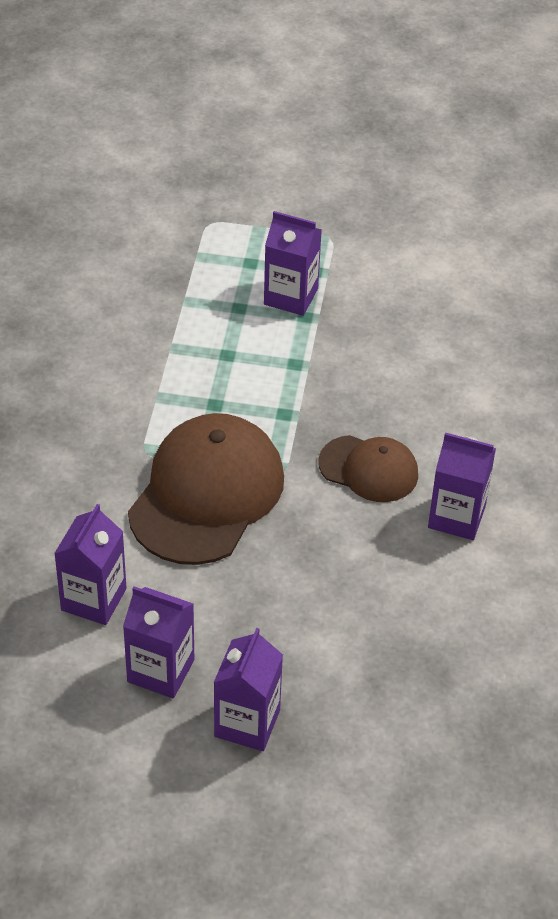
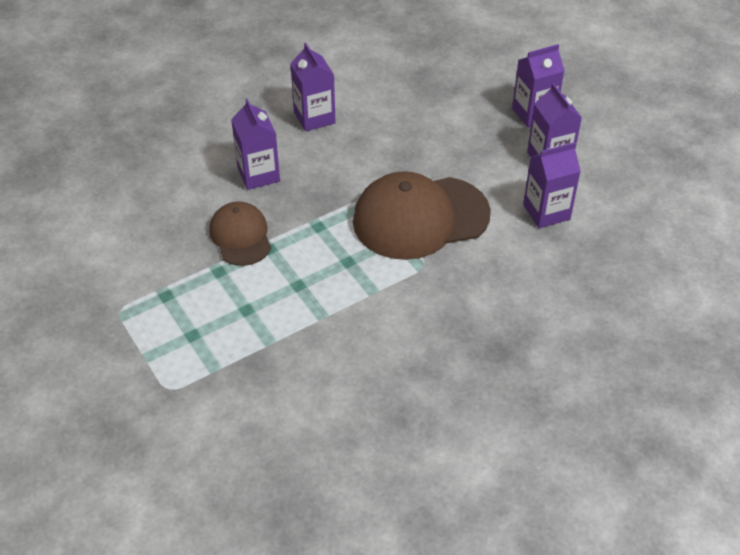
camera: 130 degrees left, 0 degrees up
(291, 296) = (206, 290): purple carton -> purple carton (258, 175)
(369, 469) = (320, 167): brown cap -> brown cap (241, 236)

